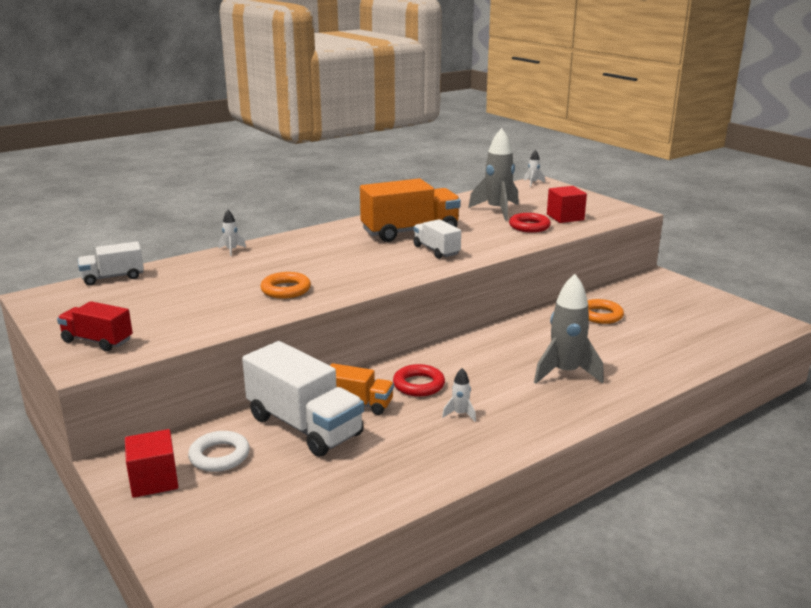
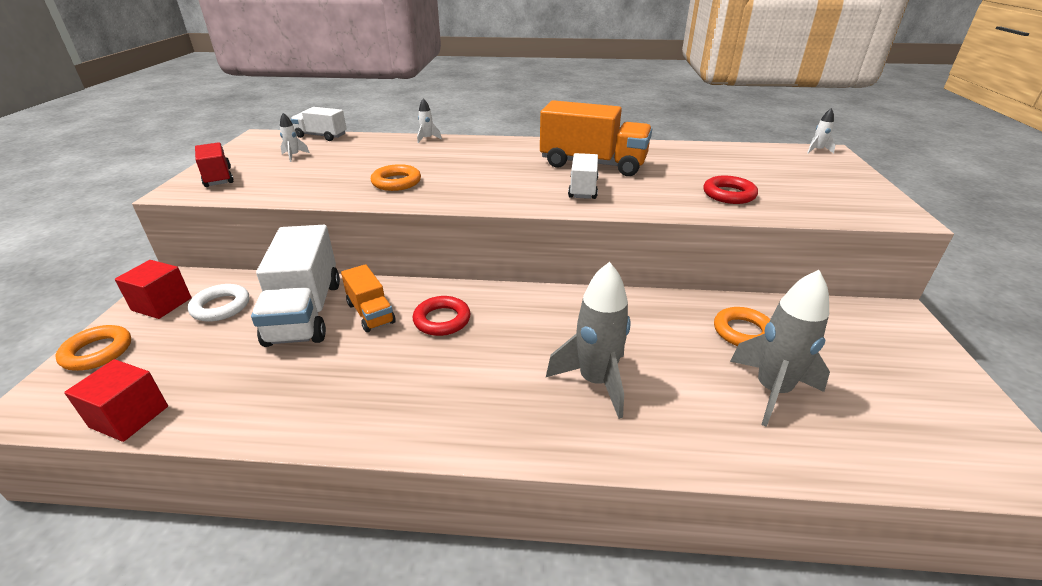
camera: 40 degrees right, 10 degrees up
(172, 531) = (97, 352): none -> orange ring
(460, 414) = (425, 370): white rocket -> white rocket (294, 156)
(497, 210) = (721, 168): grey rocket -> grey rocket (772, 390)
(565, 217) = (793, 197): red cube -> red cube (129, 417)

